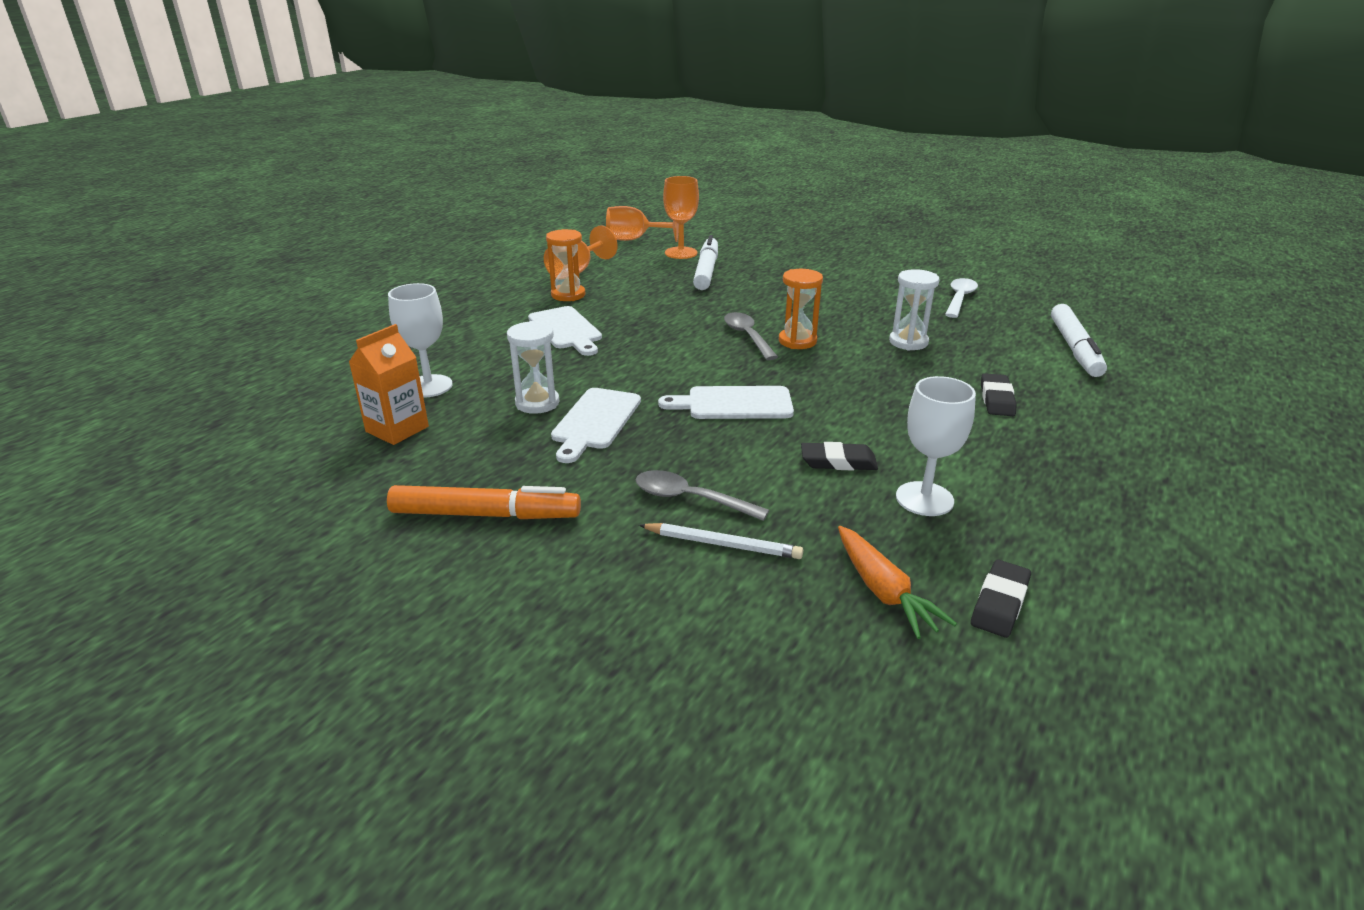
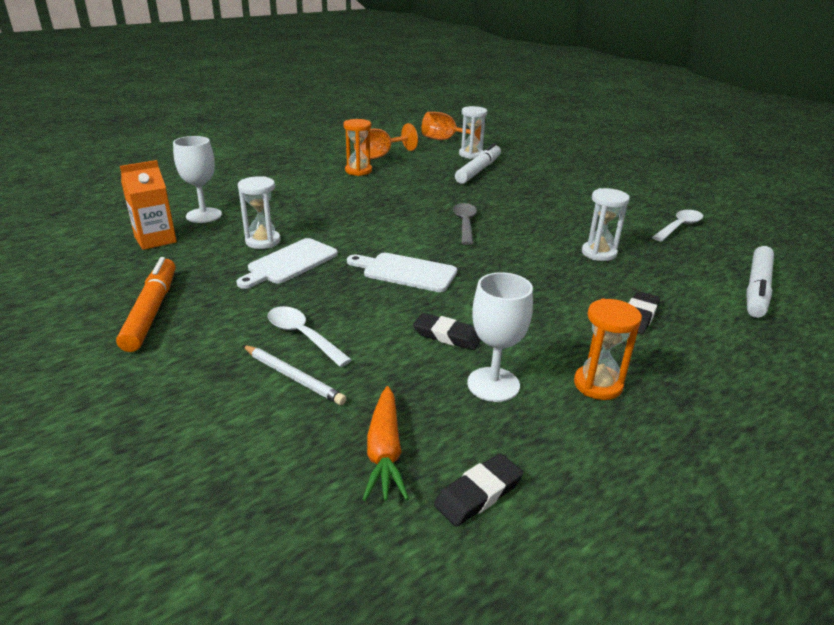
camera: 20 degrees right, 0 degrees up
(485, 514) = (151, 311): orange marker -> orange marker turned 120 degrees counterclockwise
(566, 330) = (333, 194): white cutting board -> none
(681, 253) = (471, 154): orange goblet -> white hourglass
(690, 499) = (302, 336): grey spoon -> white spoon
(797, 341) = (502, 235): orange hourglass -> orange hourglass (598, 385)

